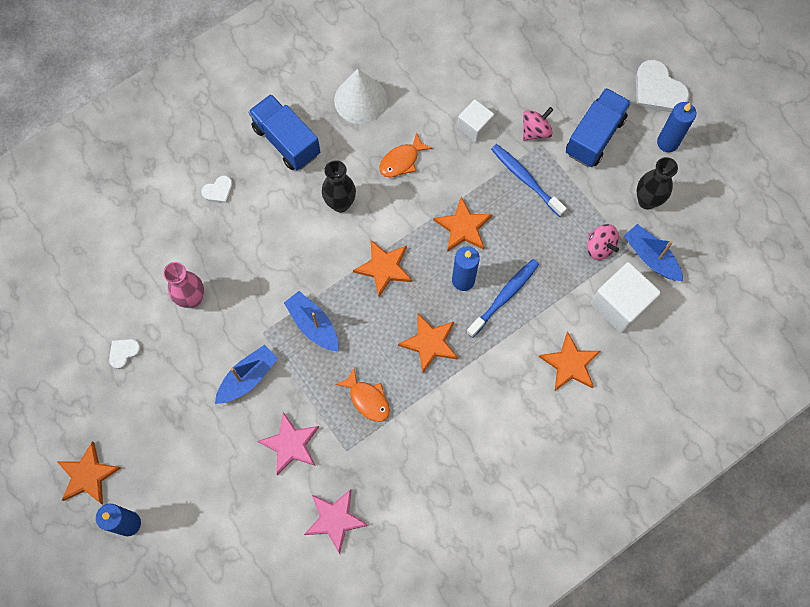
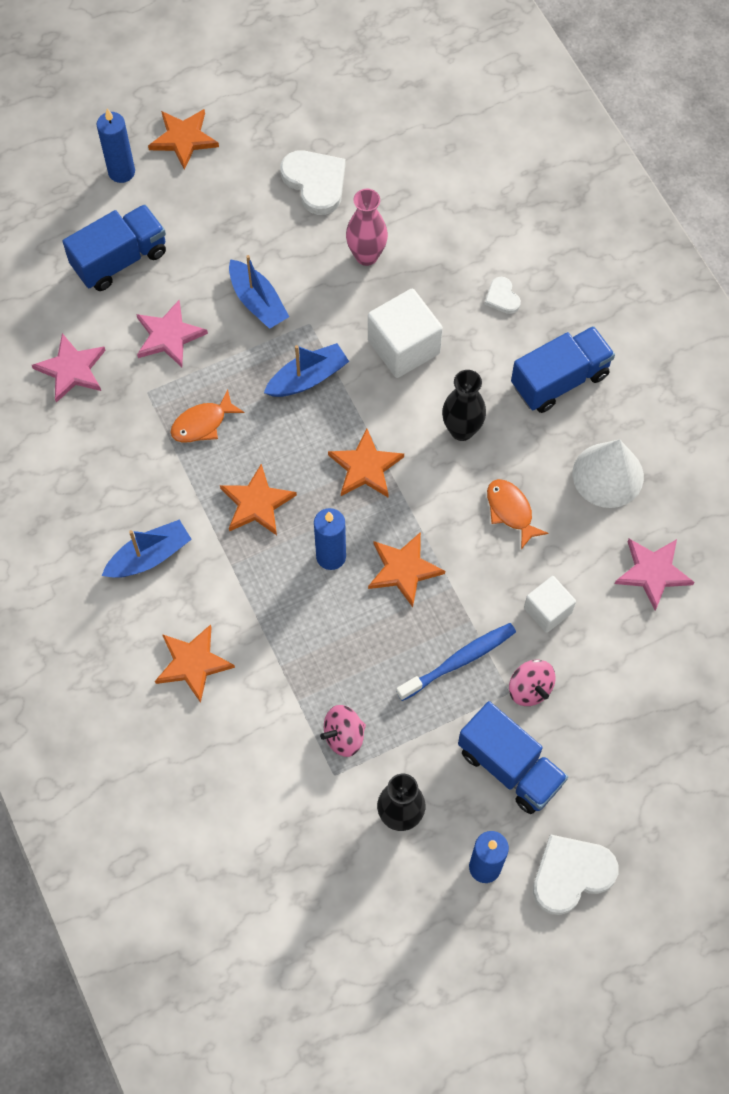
camera: 100 degrees right, 5 degrees down
(124, 352) = (315, 182): white heart -> white heart, size x1.91
(221, 503) = (120, 259): none -> blue truck
(431, 63) = (653, 572): none -> pink star
(504, 297) = (299, 601): blue toothbrush -> none
(620, 304) = (258, 744): white cube -> white cube (404, 347)
(651, 257) = (317, 800): blue boat -> blue boat (149, 556)

